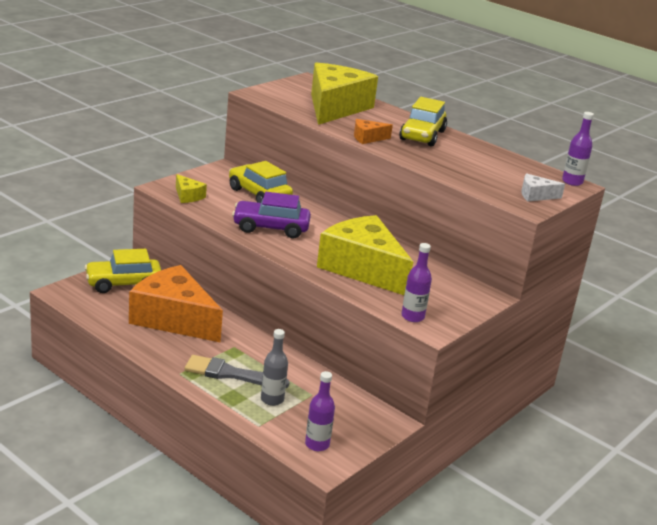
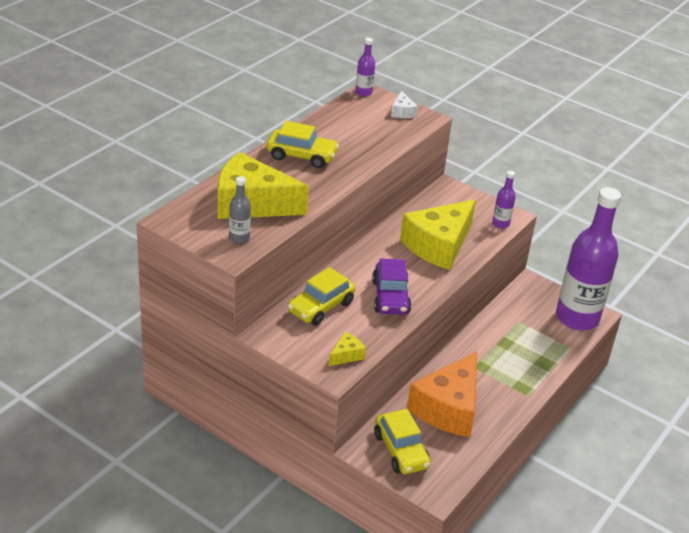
camera: 95 degrees left, 10 degrees up
(231, 374) = (515, 366): grey brush -> none
(272, 399) = (536, 341): grey bottle -> grey bottle (239, 238)
(317, 444) = (577, 318): purple bottle -> purple bottle, size x2.48
(367, 138) = (326, 186): orange cheese -> none

